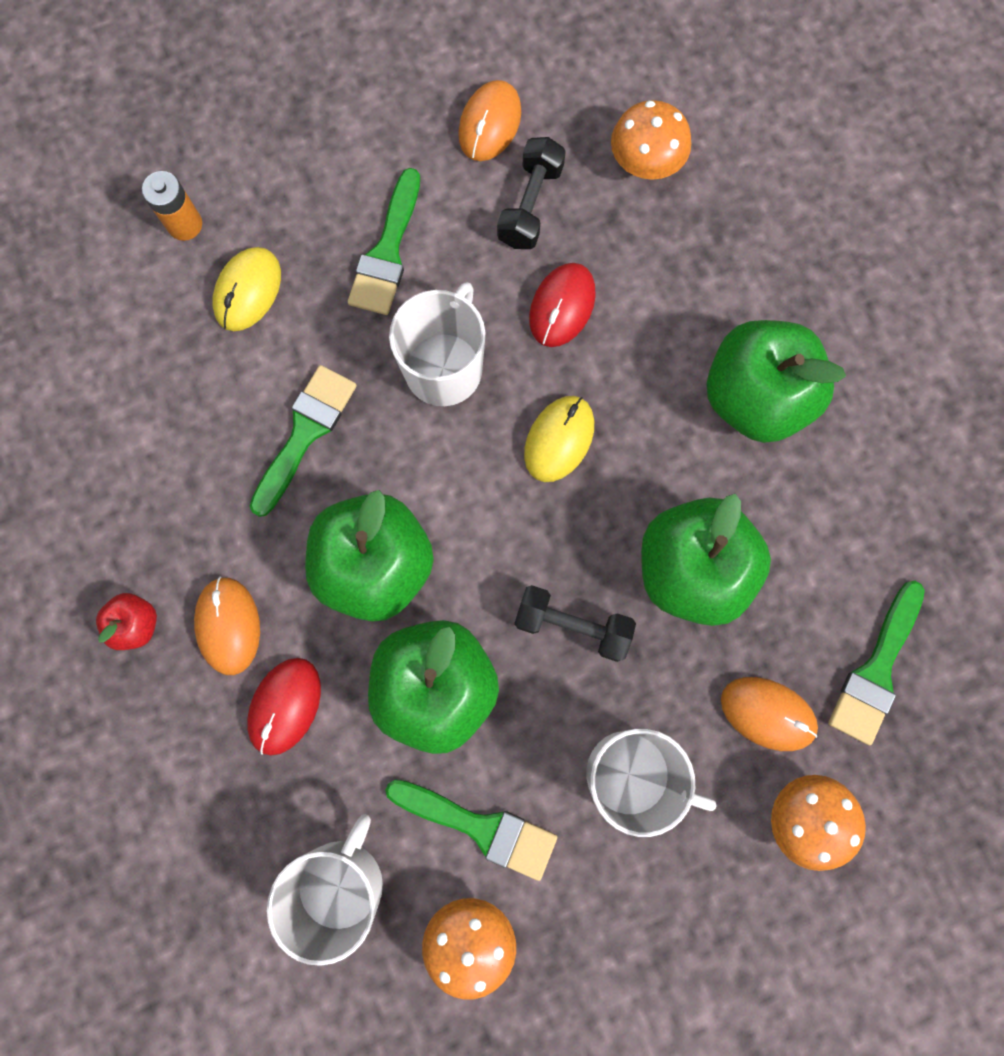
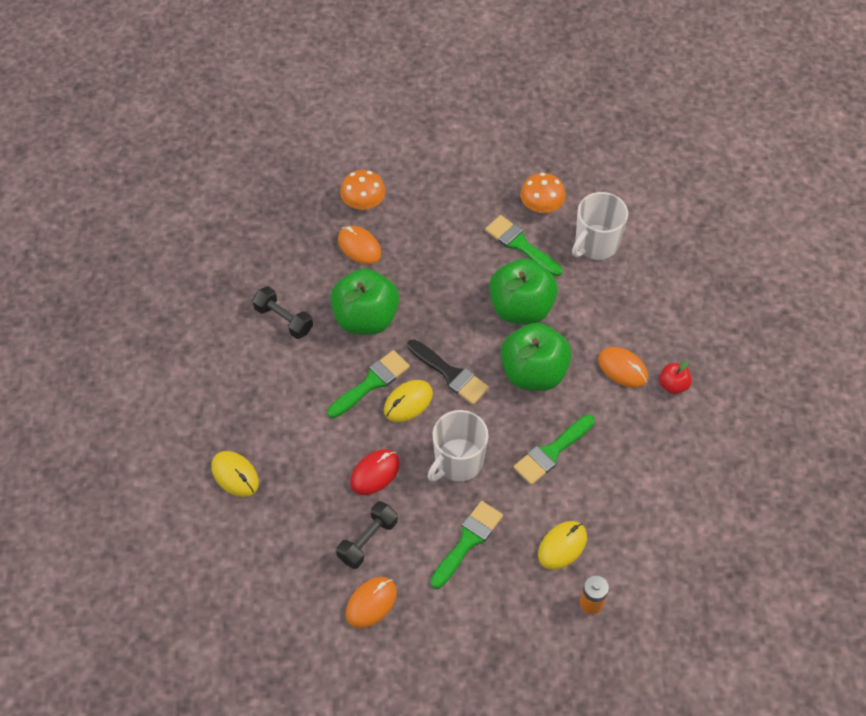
camera: 160 degrees left, 20 degrees down
(228, 626) = (622, 368): orange mouse -> orange mouse turned 60 degrees counterclockwise
(285, 706) = (602, 323): red mouse -> none
(510, 513) = (450, 374): none -> black brush
(572, 625) = (439, 312): black dumbbell -> black dumbbell (283, 319)
(631, 774) = (438, 243): white mug -> none
(645, 162) = (284, 543): orange mushroom -> none
(754, 397) = (289, 388): green apple -> none
(764, 234) = (235, 475): none -> yellow mouse
(876, 670) = (296, 247): green brush -> green brush (371, 383)

